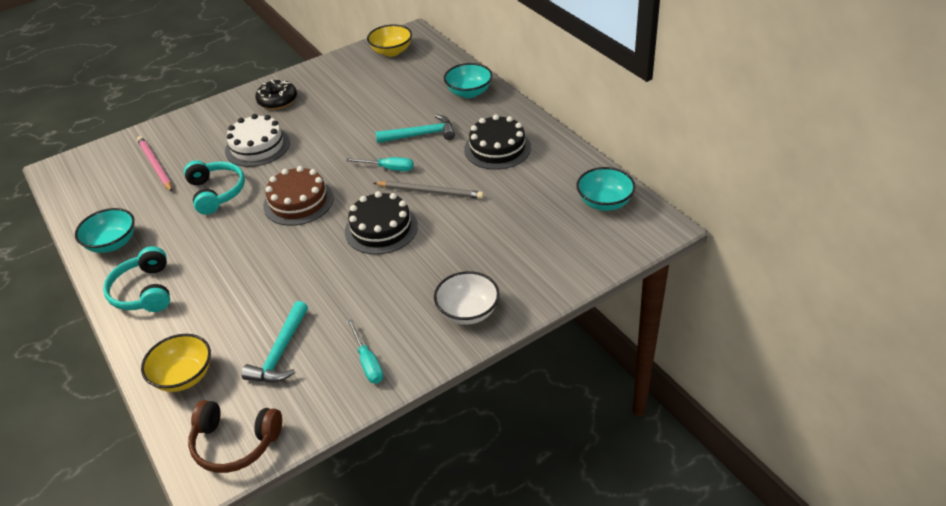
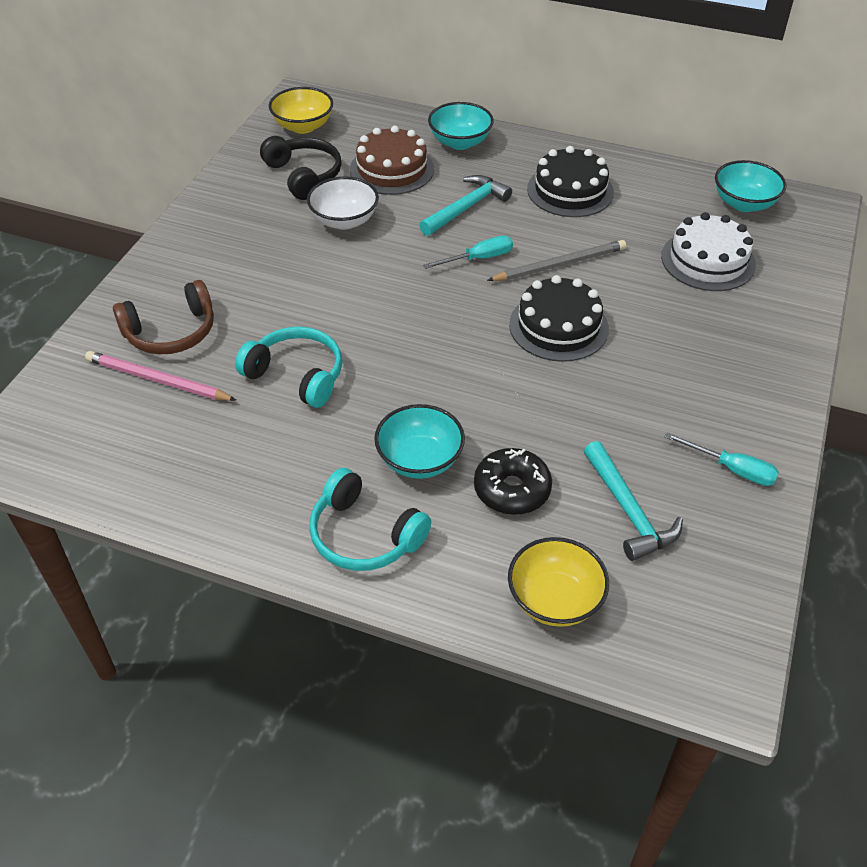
camera: 40 degrees left, 5 degrees up
(112, 243) = (234, 502): turquoise bowl -> turquoise bowl (419, 460)
(235, 443) = (711, 632): brown headphones -> brown headphones (171, 332)
(257, 146) = (276, 298): white cake -> white cake (708, 260)
(277, 101) = (227, 234): black donut -> black donut (512, 489)
(298, 202) = (421, 340): brown cake -> brown cake (392, 169)
(356, 81) = (304, 176): none -> black headphones
(468, 312) = (759, 367): white bowl -> white bowl (344, 220)

